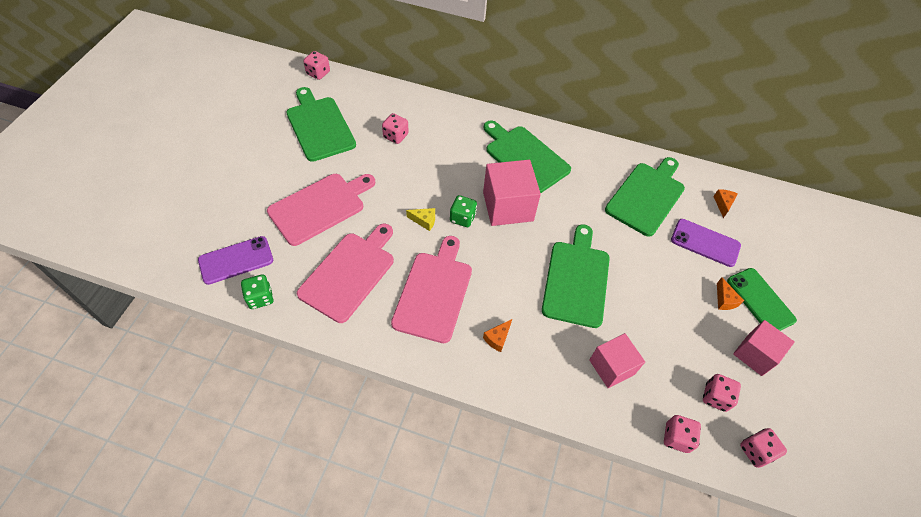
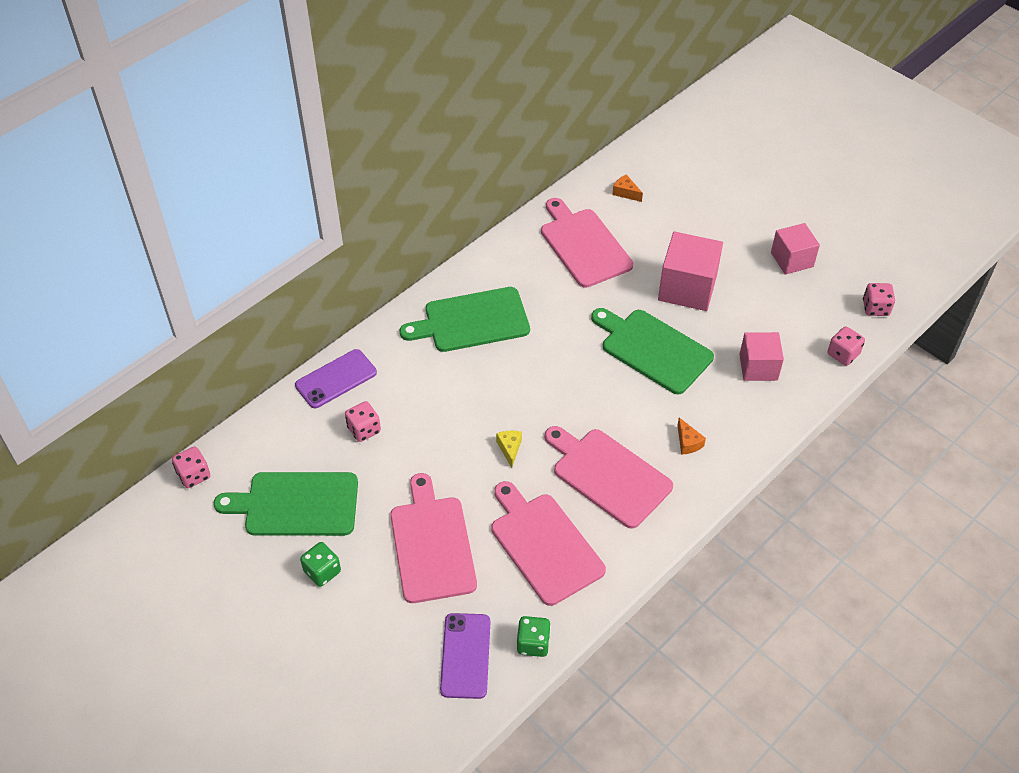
camera: 60 degrees left, 5 degrees down
(424, 221) = (509, 449): yellow cheese -> yellow cheese turned 45 degrees counterclockwise
(462, 218) = (525, 412): green dice -> green dice (322, 571)
(508, 206) = (531, 365): pink cube -> pink cube (687, 288)
(646, 196) = (583, 245): green cutting board -> pink cutting board
(705, 243) = (662, 230): purple phone -> purple phone (336, 379)
(715, 397) = (818, 308): pink dice -> none
(724, 300) = (729, 250): orange cheese -> none
(760, 300) = (742, 226): green phone -> none

